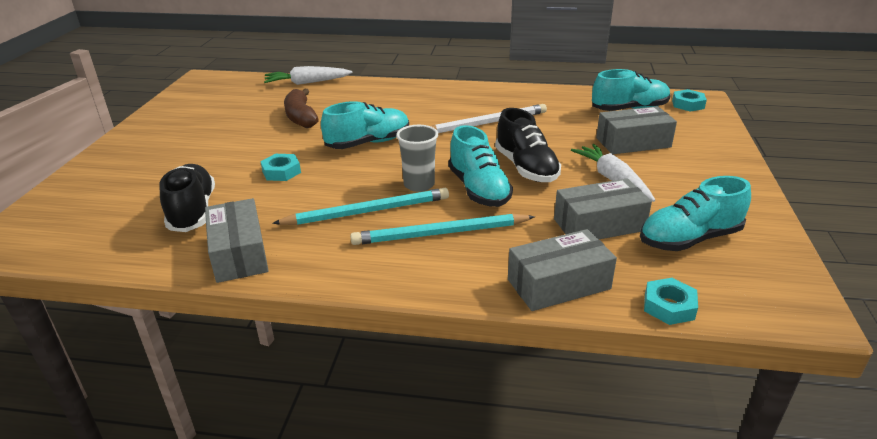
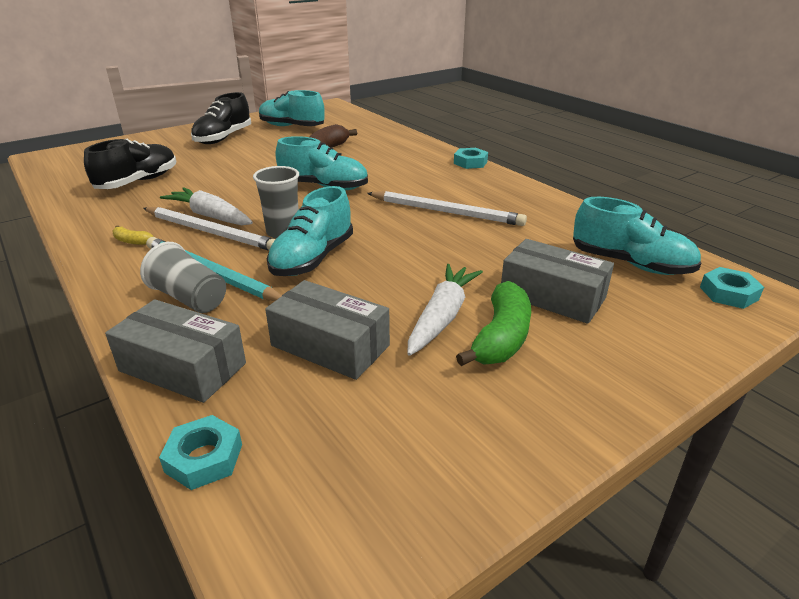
camera: 45 degrees right, 0 degrees up
(239, 253) = (97, 218): grey box -> none
(281, 172) = (231, 181): turquoise nut -> turquoise nut (470, 162)
(307, 83) = (385, 129): white carrot -> white carrot (210, 216)
(322, 250) = (132, 241): none -> yellow banana
(367, 211) = (211, 232): turquoise pencil -> white pencil
(466, 253) = (190, 298): none -> grey cup
(526, 168) = (390, 263): black shoe -> black shoe (223, 138)
(655, 174) = (501, 337): none -> green banana
(689, 239) = (377, 419): turquoise shoe -> turquoise shoe (292, 127)

